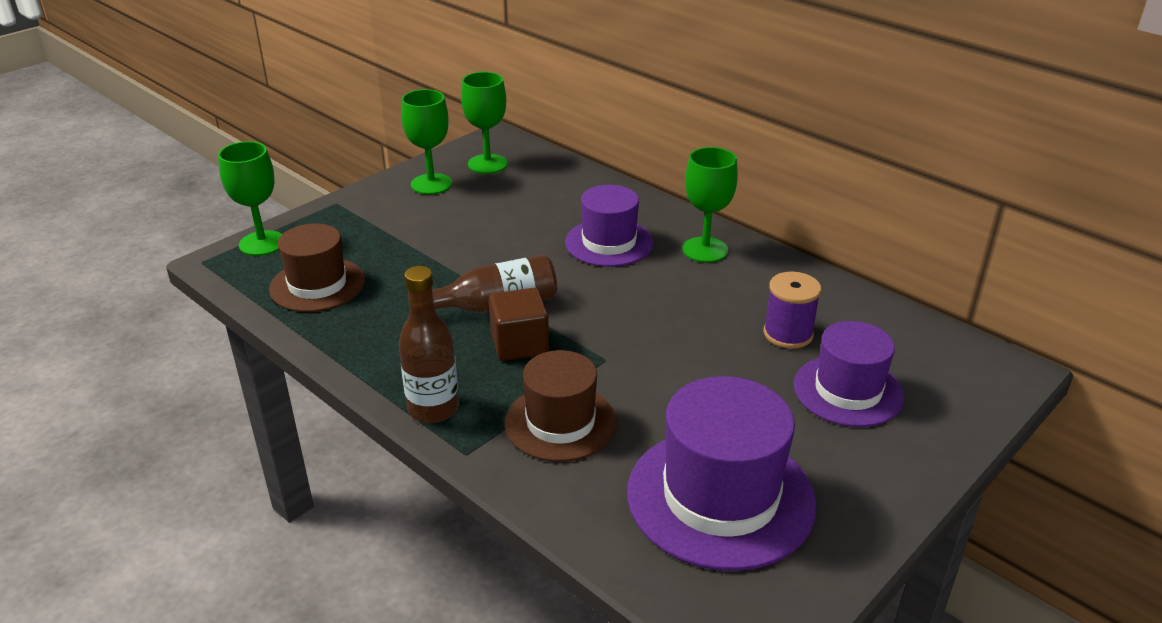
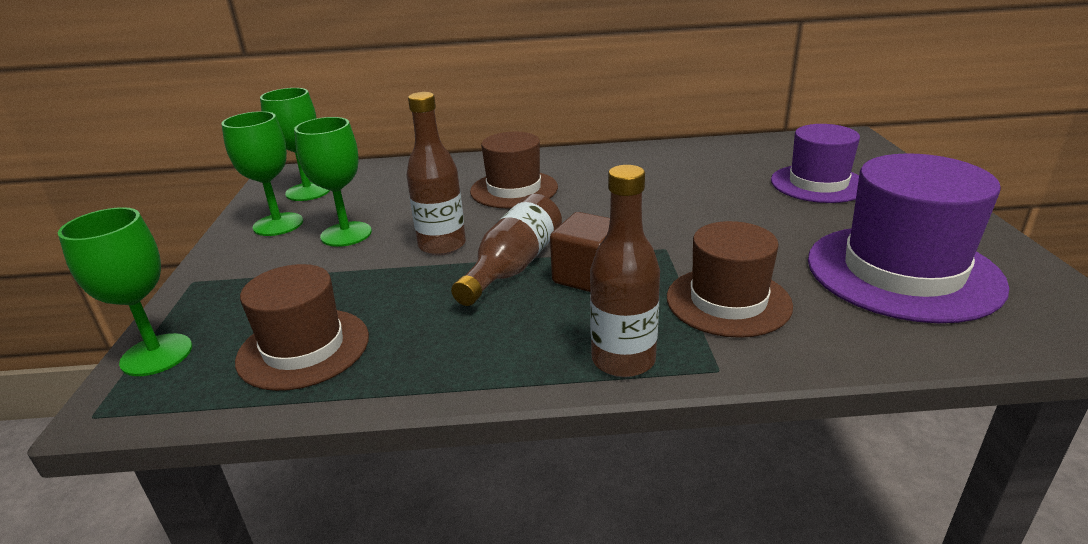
camera: 45 degrees left, 5 degrees down
(485, 262) = (442, 245): none -> brown bottle
(609, 243) = (514, 189): purple hat -> brown hat
(705, 250) = (585, 164): green goblet -> green goblet (346, 234)
(788, 334) = (728, 177): purple spool -> none

